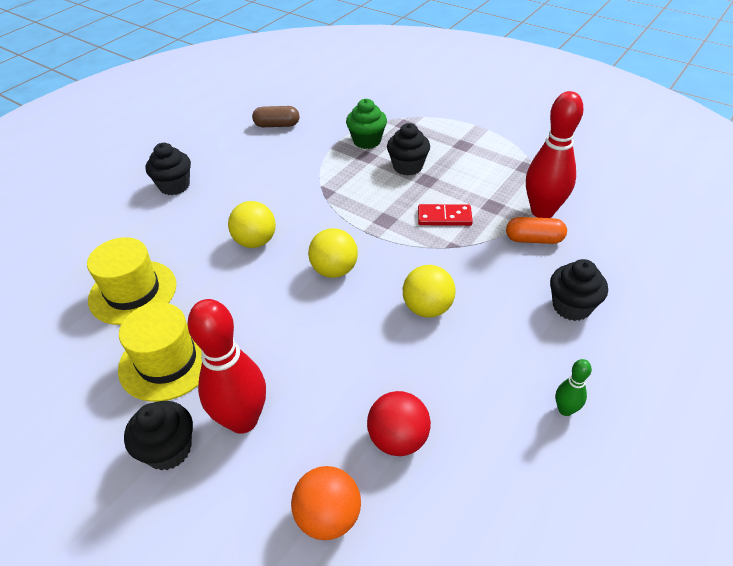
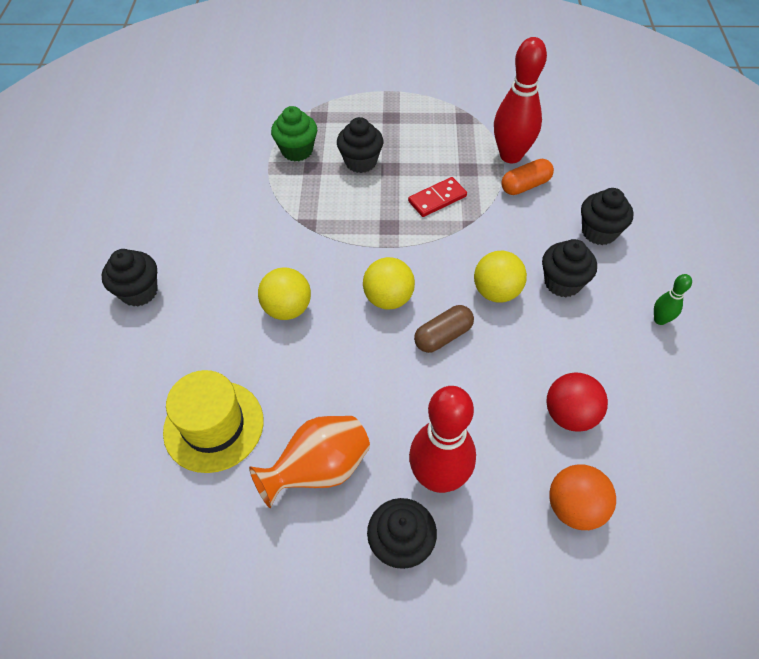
camera: 35 degrees left, 10 degrees up
(167, 361) = (319, 469): yellow hat -> orange vase
(277, 125) = (185, 172): brown capsule -> brown capsule (443, 336)
(495, 330) = (562, 283): none -> black cupcake

